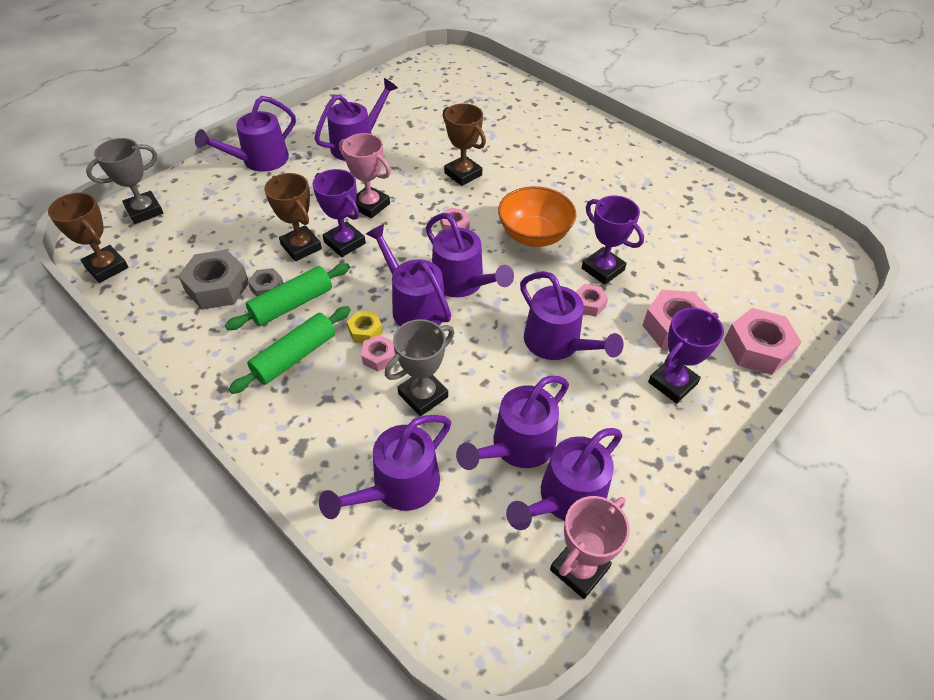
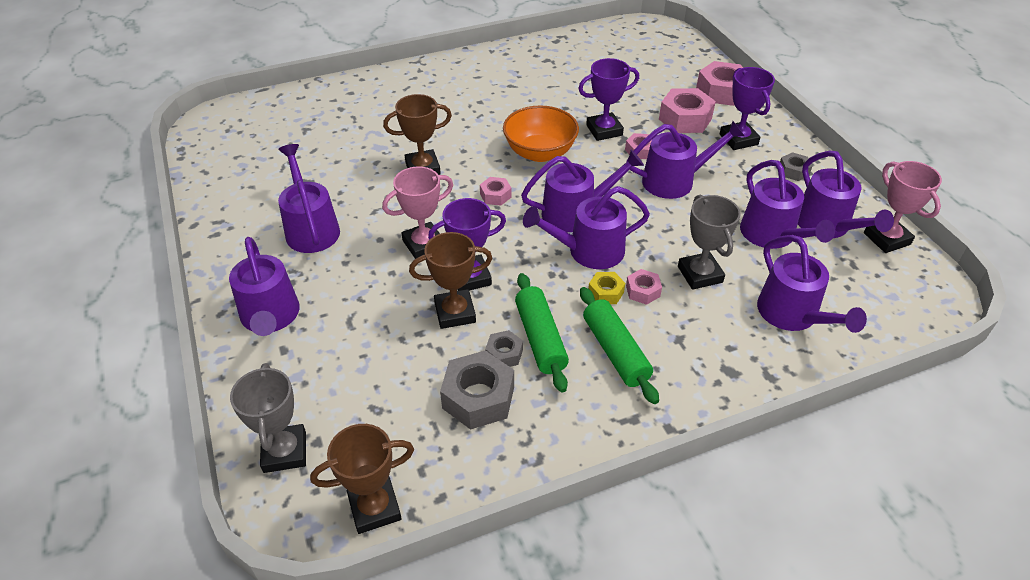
camera: 65 degrees left, 5 degrees down
(649, 448) = (793, 171): none -> grey nut

